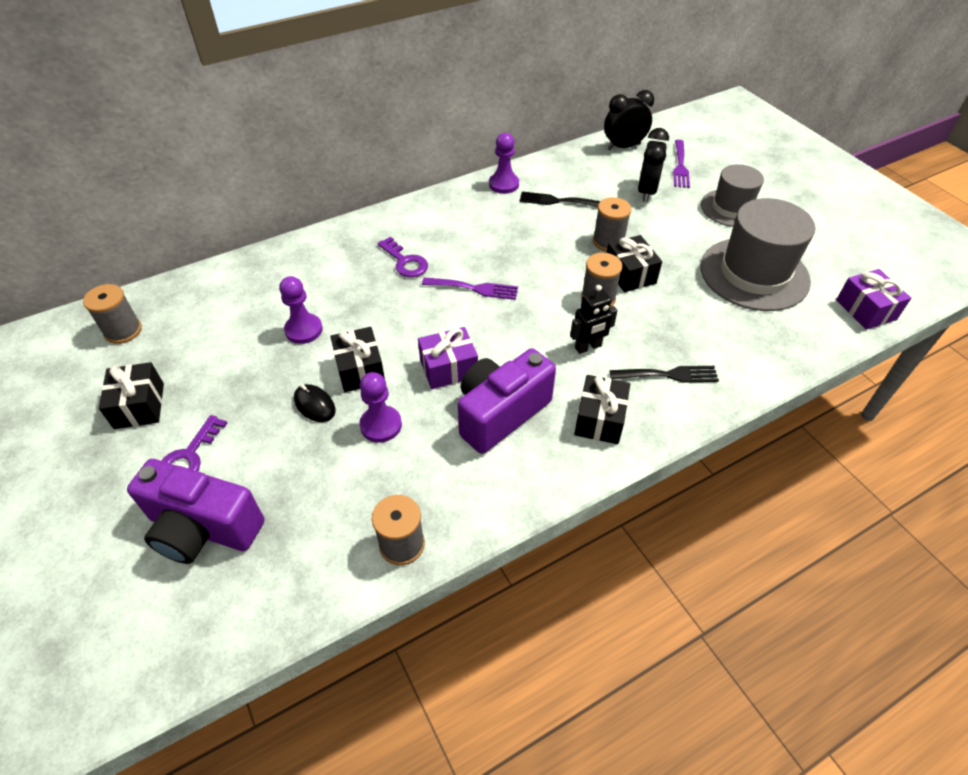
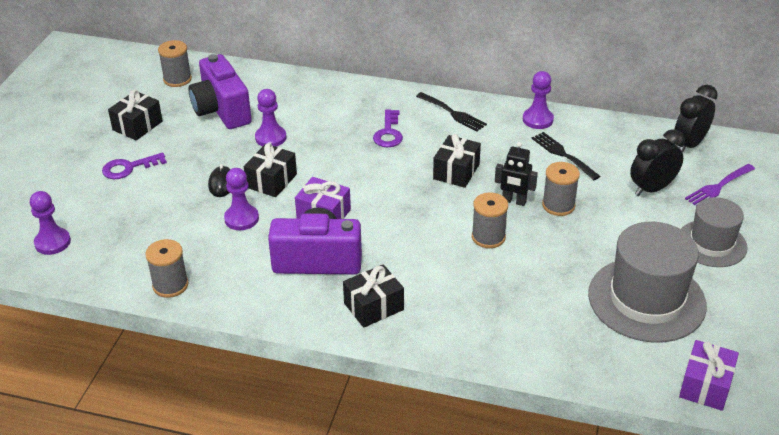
camera: 45 degrees right, 10 degrees down
(203, 528) = (93, 207): purple camera -> purple camera (222, 110)
(205, 604) = (52, 242): none -> purple pawn
(474, 288) = (410, 177): purple fork -> none
(588, 347) = (432, 261): black robot -> black robot (514, 201)
(623, 147) = (689, 144): black clock -> black clock turned 75 degrees counterclockwise
(630, 274) = (539, 237): black gift -> black gift (456, 171)
(668, 375) = (462, 315): black fork -> black fork (453, 113)

